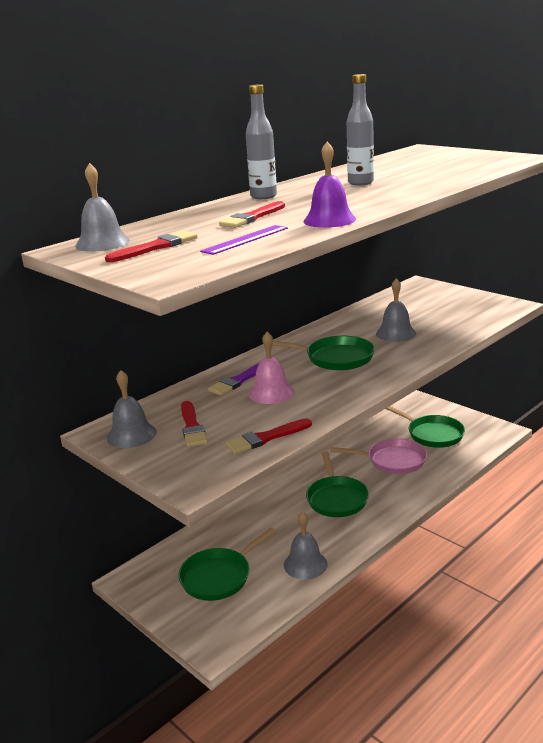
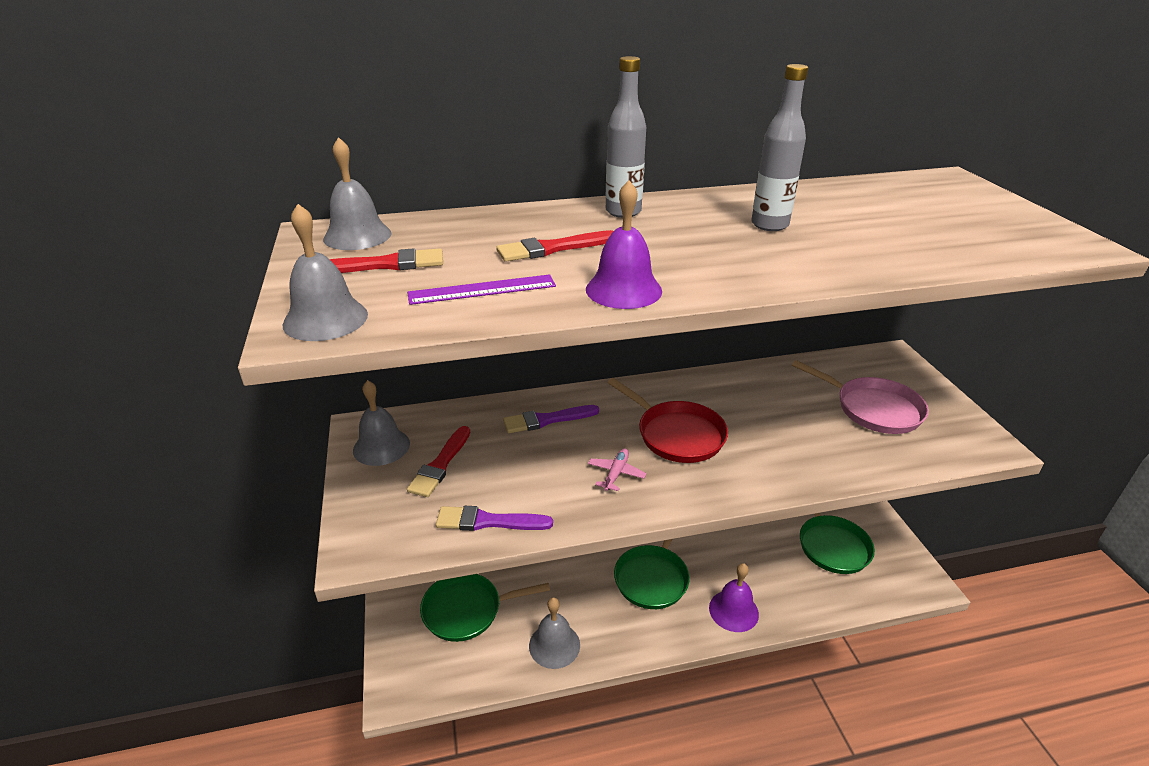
camera: 30 degrees right, 10 degrees up
(266, 438) = (488, 521): red brush -> purple brush
(271, 393) = (559, 455): pink bell -> none
(320, 388) = (616, 473): none -> pink plane
(335, 358) = (676, 434): green pan -> red pan
(392, 461) = (754, 559): pink pan -> pink pan (873, 409)
(395, 333) = (784, 427): grey bell -> grey bell (325, 319)
(405, 492) = (733, 610): none -> purple bell

